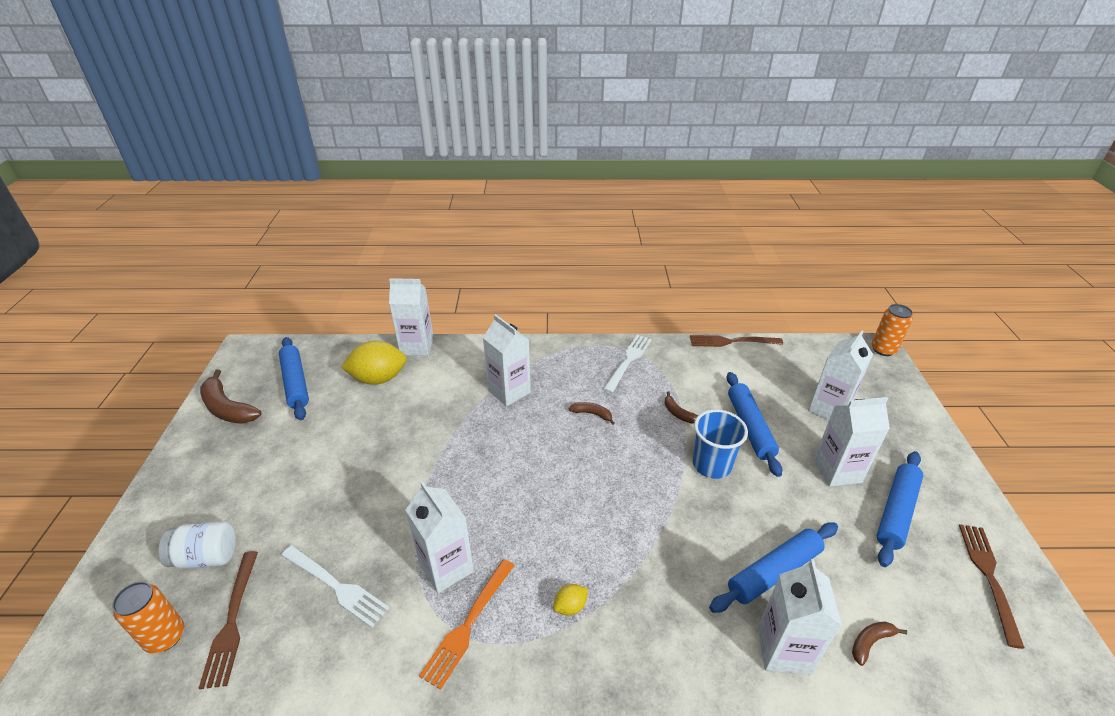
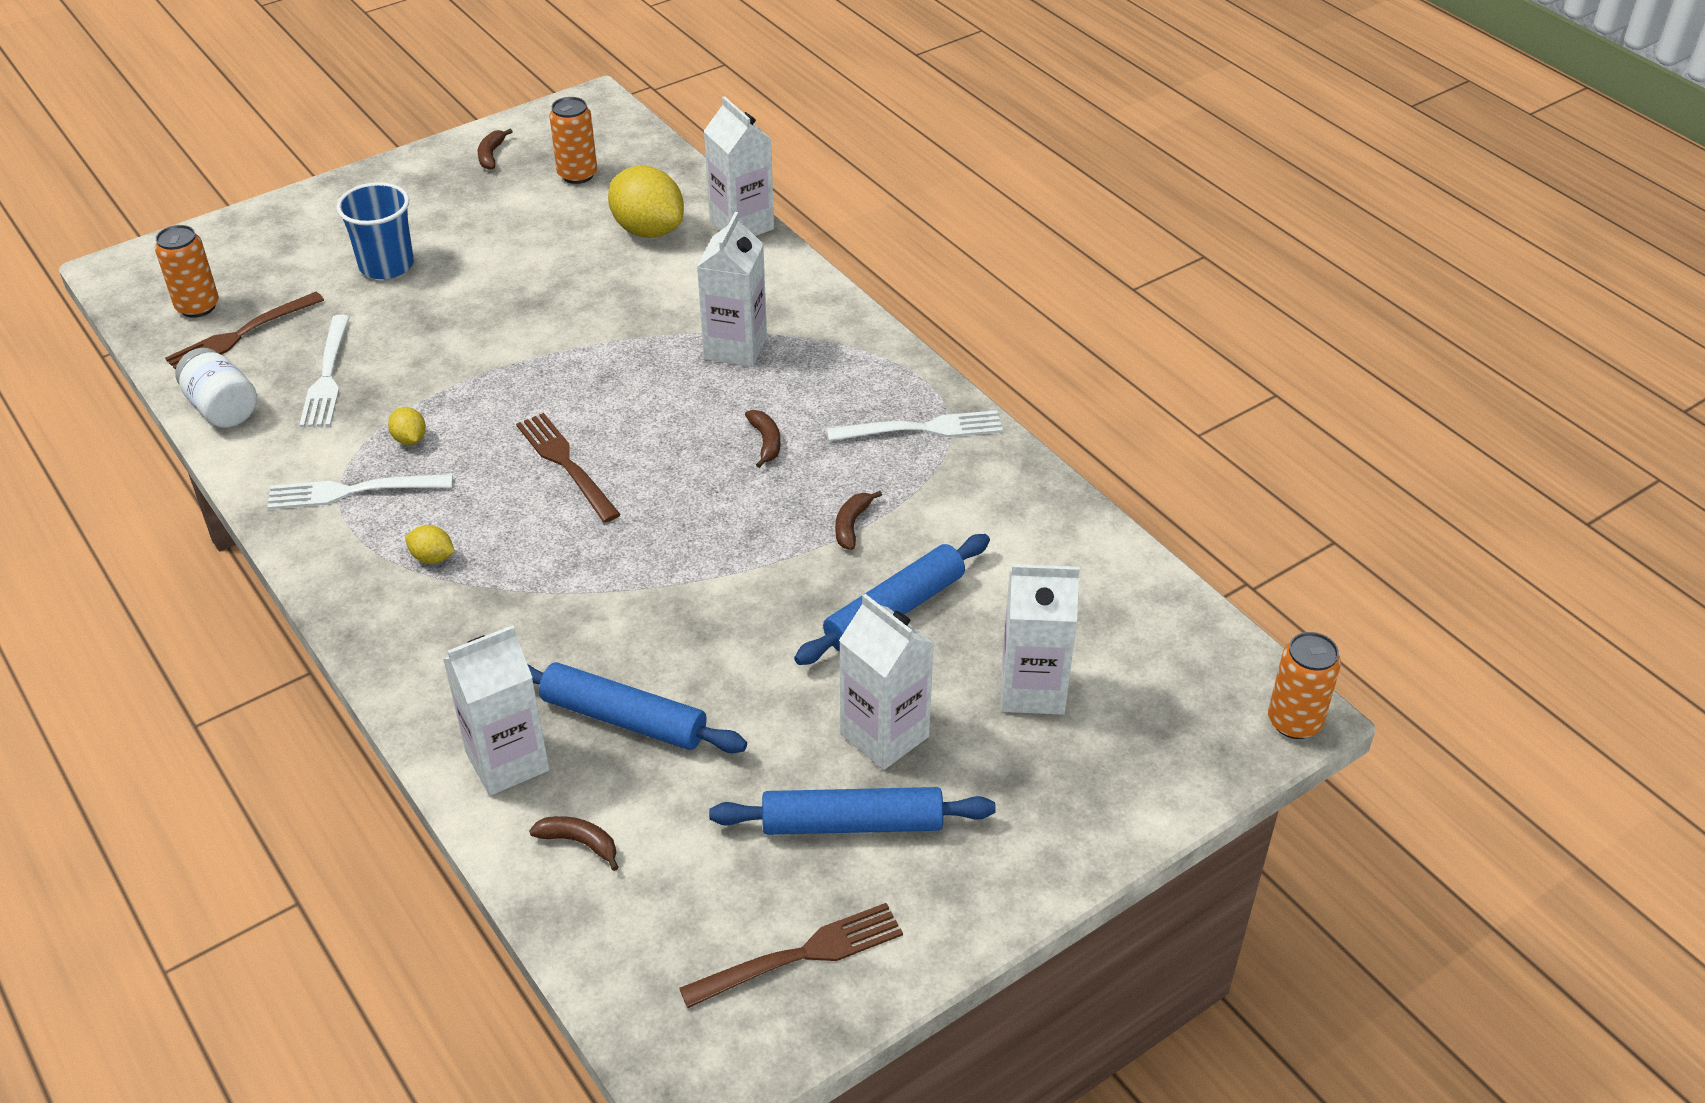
camera: 55 degrees right, 5 degrees up
(206, 557) = (294, 273): white jar -> white jar (222, 408)
(227, 408) = (491, 155): brown banana -> brown banana, size x0.52
(296, 383) = (577, 174): blue rolling pin -> orange can
(446, 567) = (410, 439): white carton -> yellow lemon
(468, 625) = (352, 491): orange fork -> white fork
(711, 465) = (773, 596): blue cup -> blue cup (386, 265)
(731, 341) = (1099, 521): brown fork -> brown fork (565, 464)

